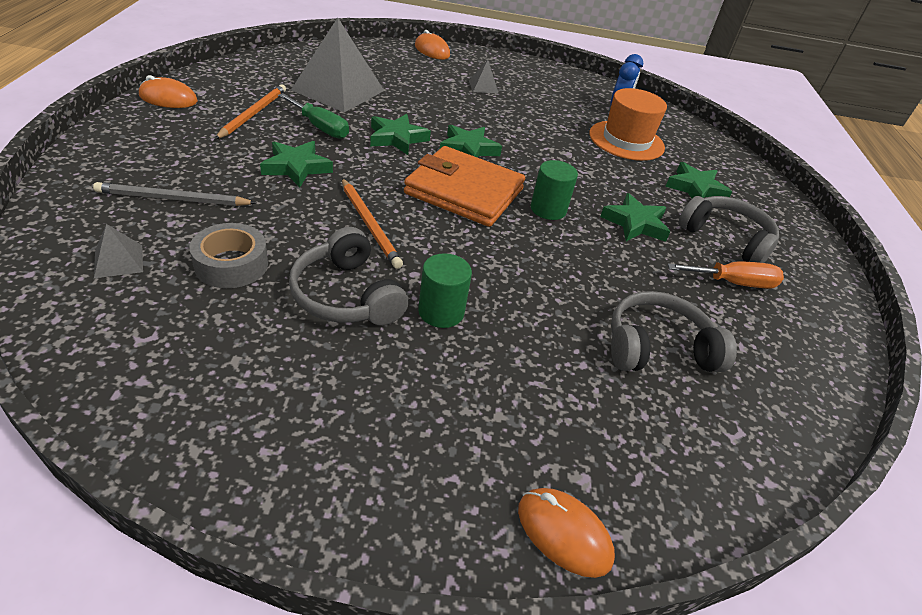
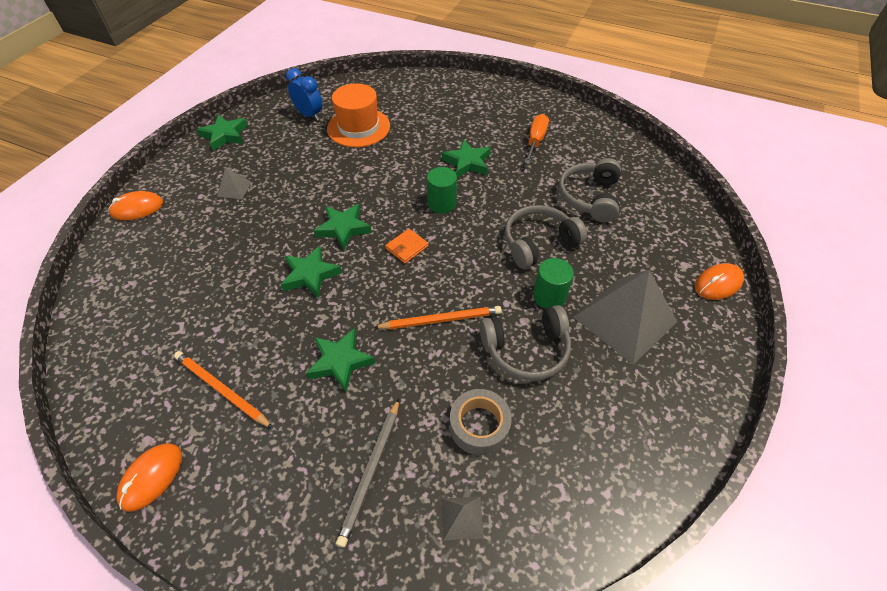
camera: 65 degrees left, 10 degrees up
(320, 127) = (271, 332): green screwdriver -> none
(338, 90) = (196, 305): grey pyramid -> grey pyramid (625, 319)
(464, 191) = (407, 247): orange wallet -> orange wallet, size x0.41
(695, 188) = (432, 116): green star -> green star (225, 135)
(726, 239) = (491, 125): grey headphones -> grey headphones (538, 243)

